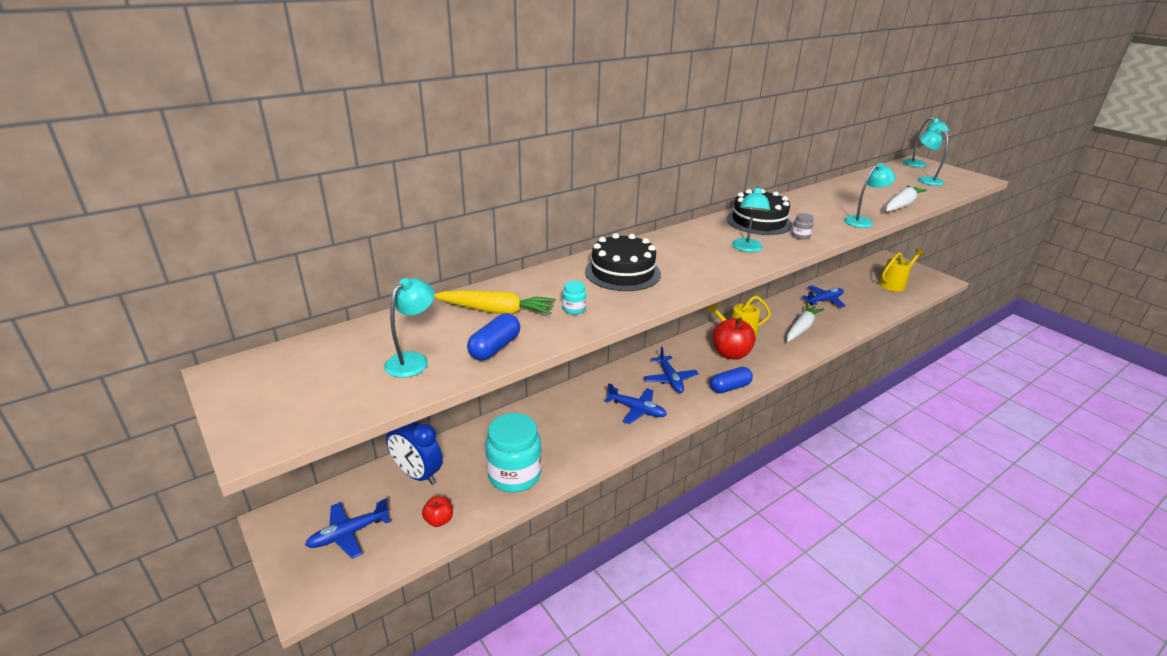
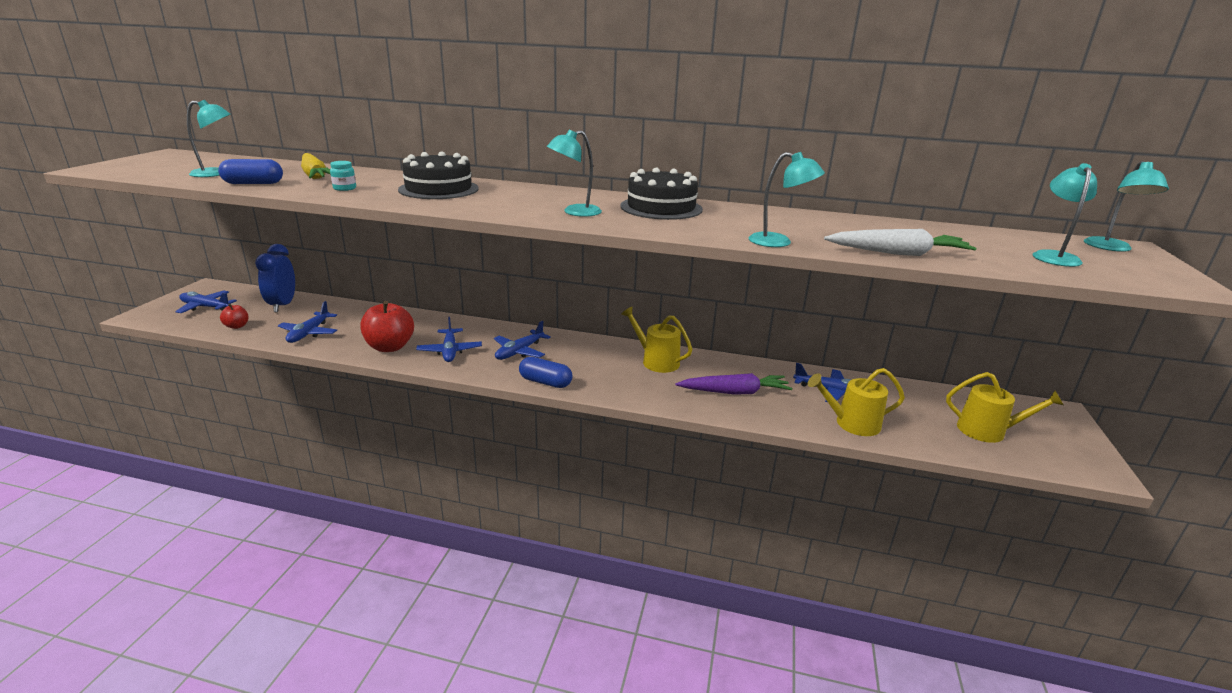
camera: 50 degrees right, 5 degrees down
(514, 475) = (309, 333): turquoise jar -> blue plane
(731, 354) = (610, 367): red apple -> red apple (390, 347)
(800, 236) = (658, 224): grey jar -> none
(801, 328) = (735, 392): white carrot -> purple carrot
(863, 313) = (852, 423): none -> yellow watering can

